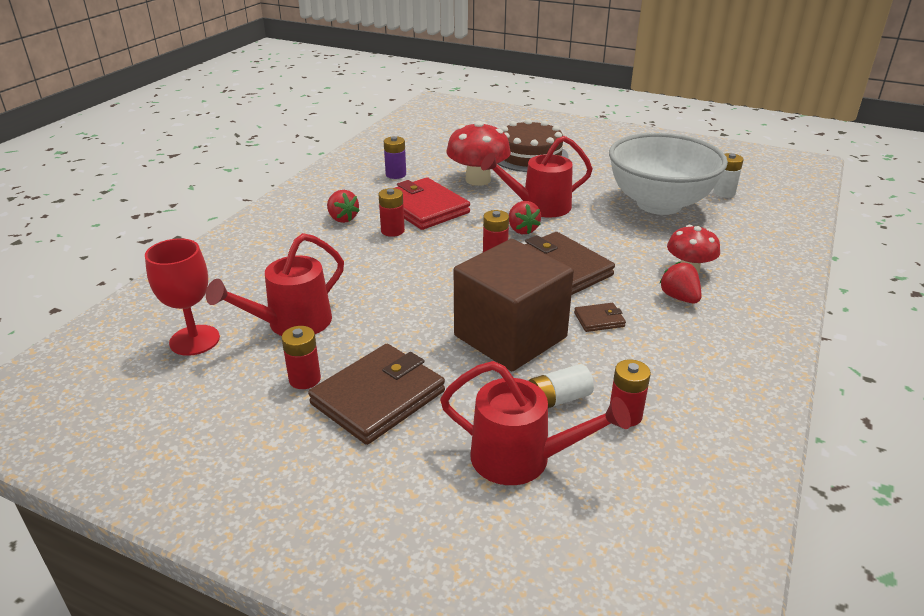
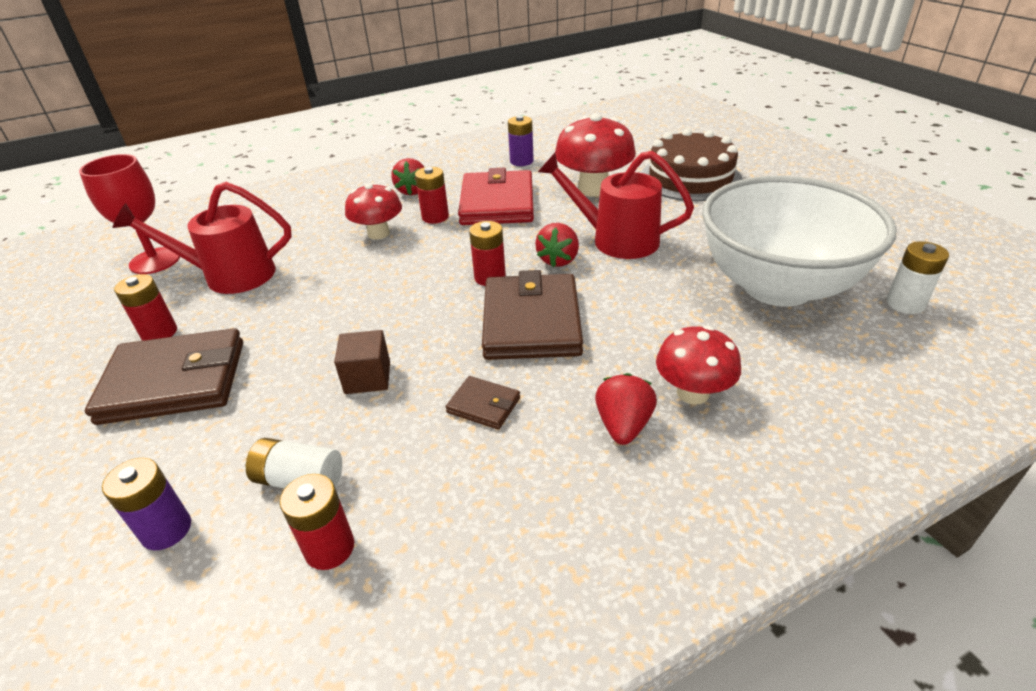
camera: 40 degrees right, 5 degrees up
(367, 255) = (378, 233): none -> red mushroom
(510, 336) = (367, 378): brown cube -> brown cube, size x0.41
(523, 459) = (166, 530): red watering can -> purple battery

